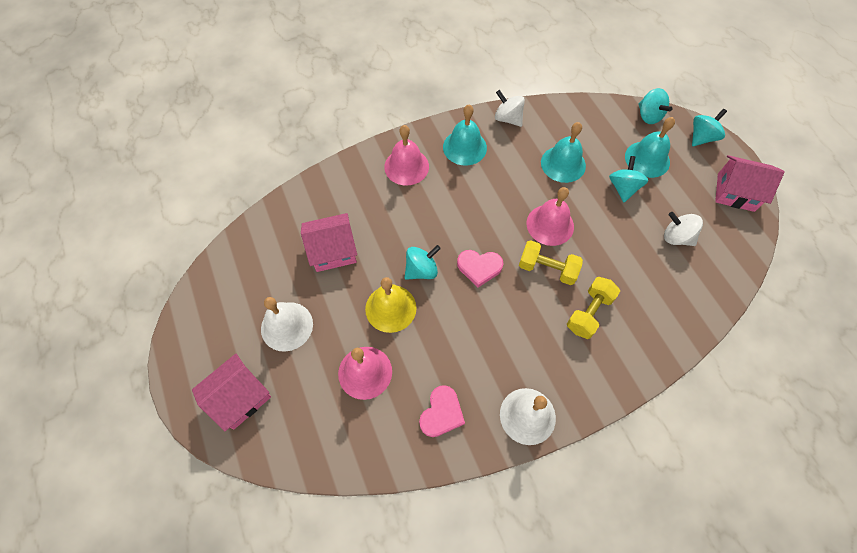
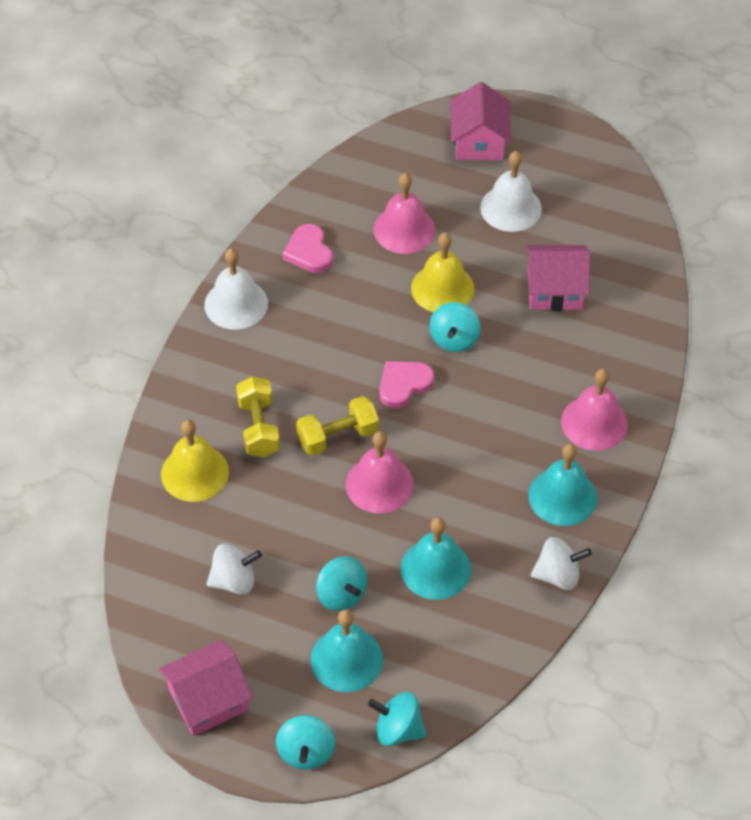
camera: 135 degrees right, 10 degrees down
(333, 250) = (555, 290): pink house -> pink house turned 60 degrees clockwise
(652, 316) = (194, 473): none -> yellow bell

